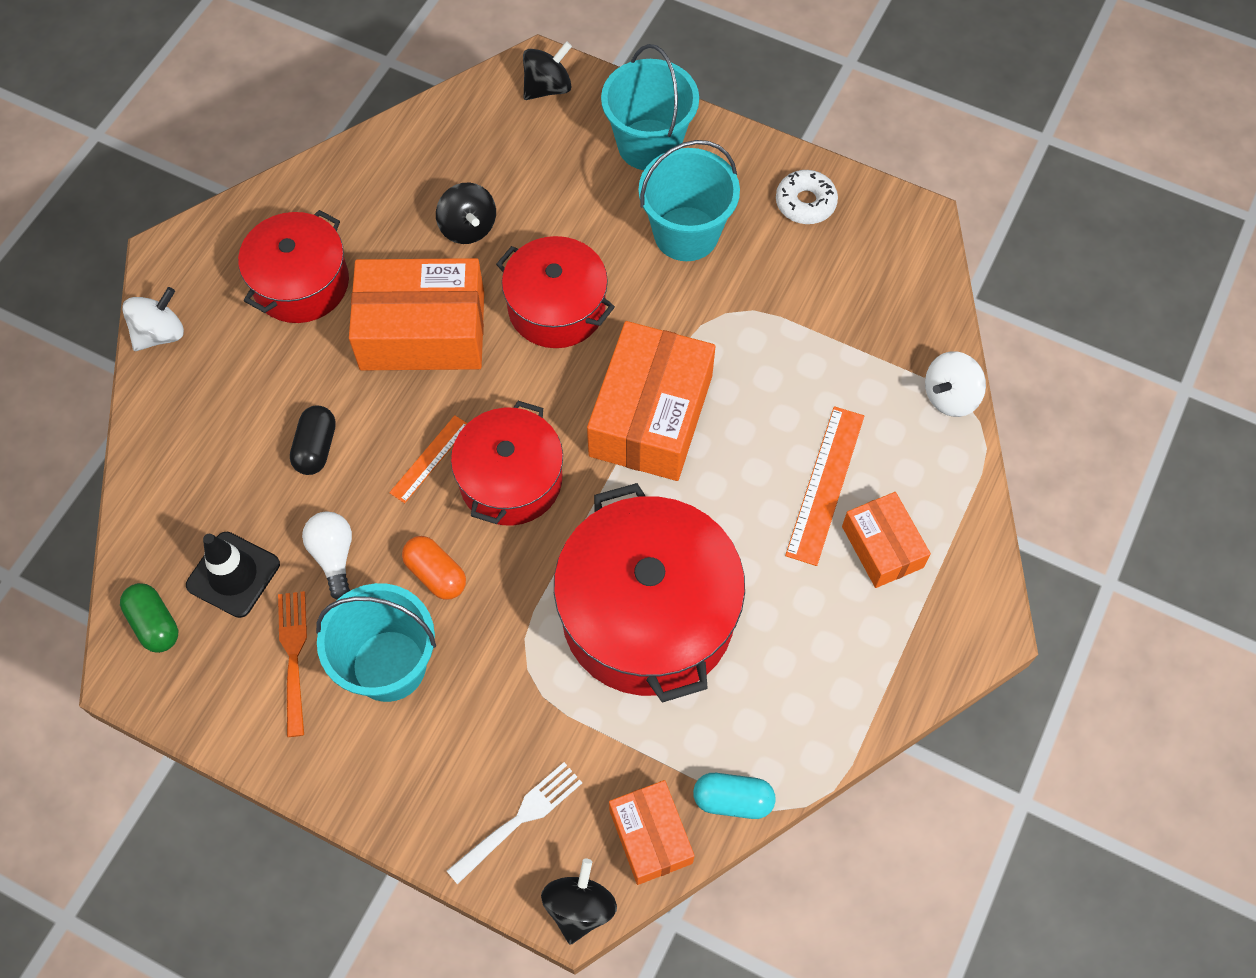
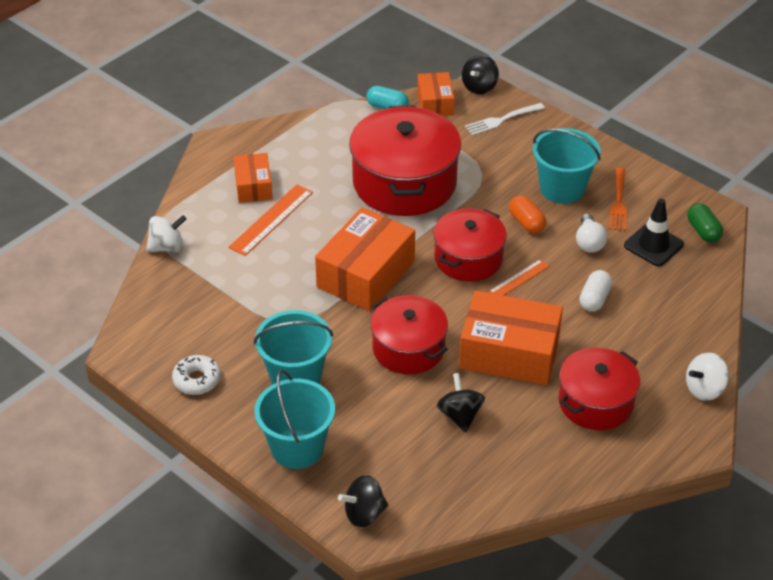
camera: 165 degrees left, 20 degrees down
(316, 448) = (594, 299): black capsule -> white capsule

